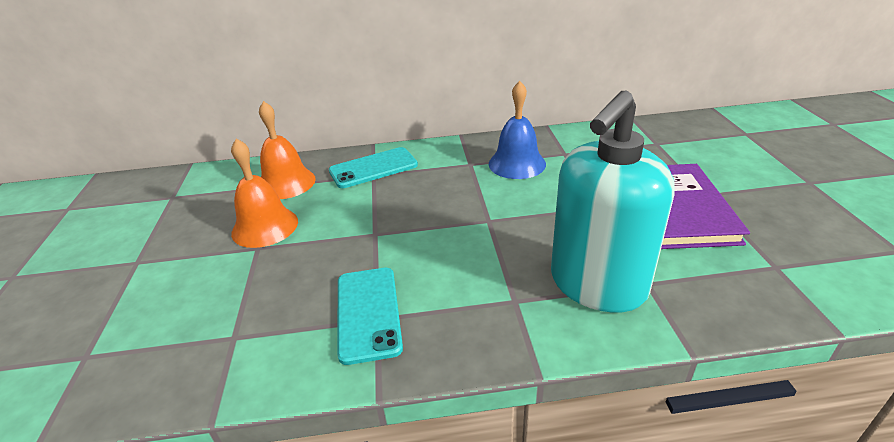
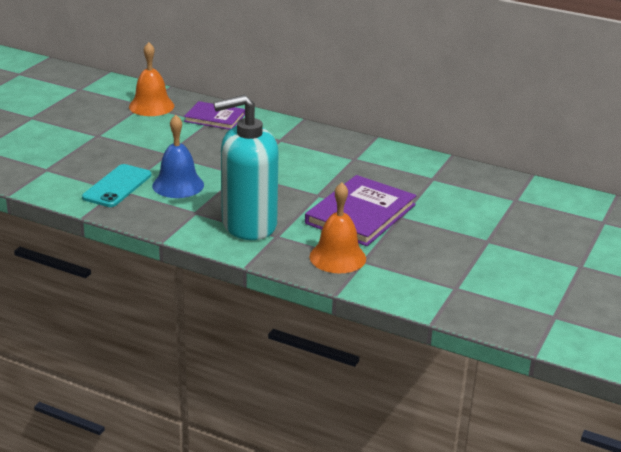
camera: 30 degrees right, 5 degrees down
(265, 227) = (112, 126): orange bell -> orange bell (337, 257)
(373, 168) = (215, 118): turquoise phone -> purple book
(517, 164) = (310, 151): blue bell -> blue bell (178, 185)

